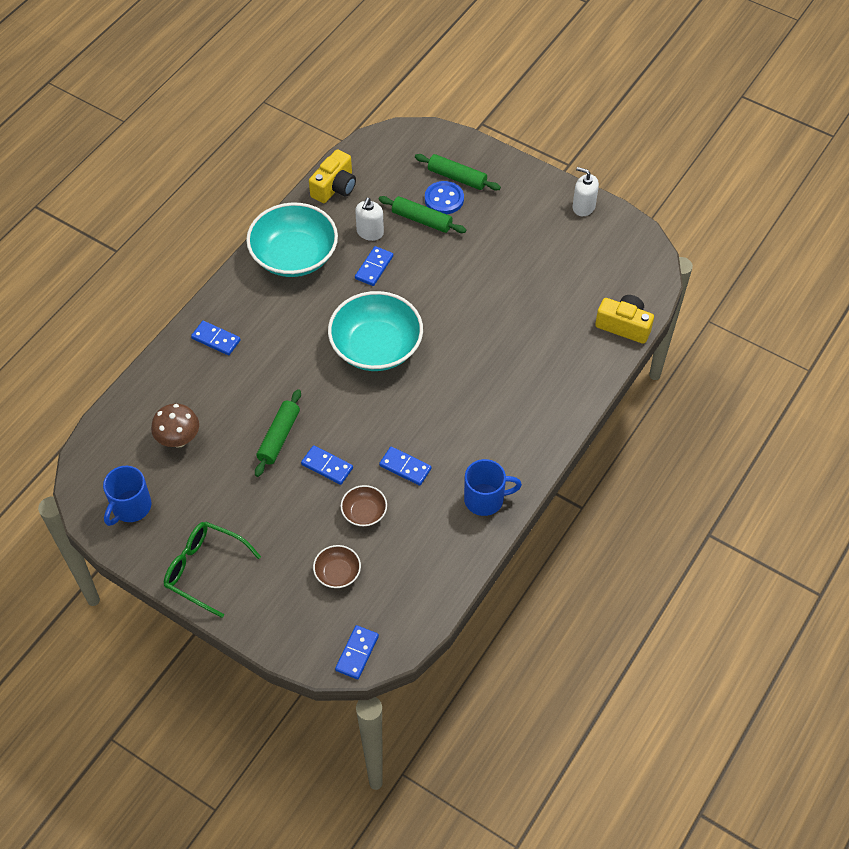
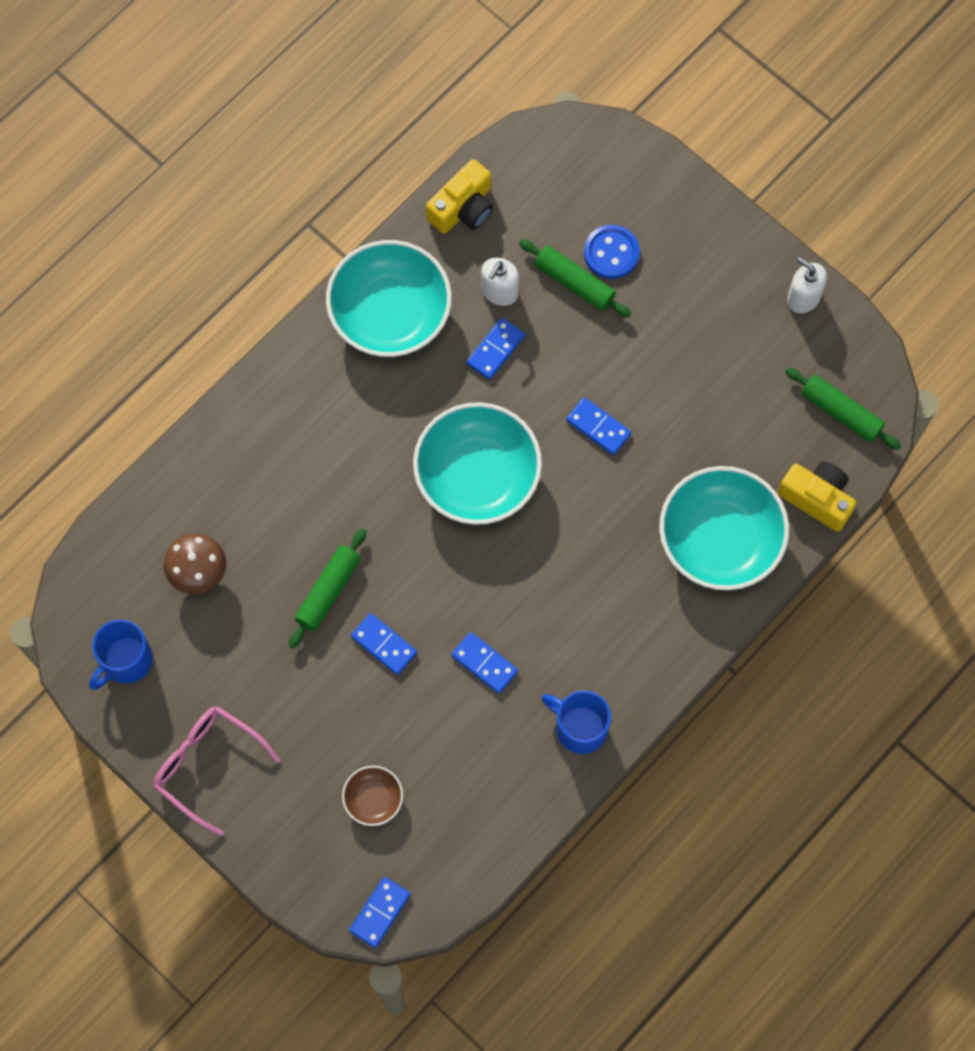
camera: 10 degrees right, 15 degrees up
(204, 569) = (207, 765): green glasses -> pink glasses
(216, 339) = (266, 429): blue domino -> blue domino (598, 427)
(364, 512) = (421, 720): brown bowl -> none
(457, 177) = (636, 219): green rolling pin -> green rolling pin (841, 412)
(485, 499) = (579, 728): blue mug -> blue mug turned 150 degrees counterclockwise
(561, 361) = (720, 539): none -> turquoise bowl

